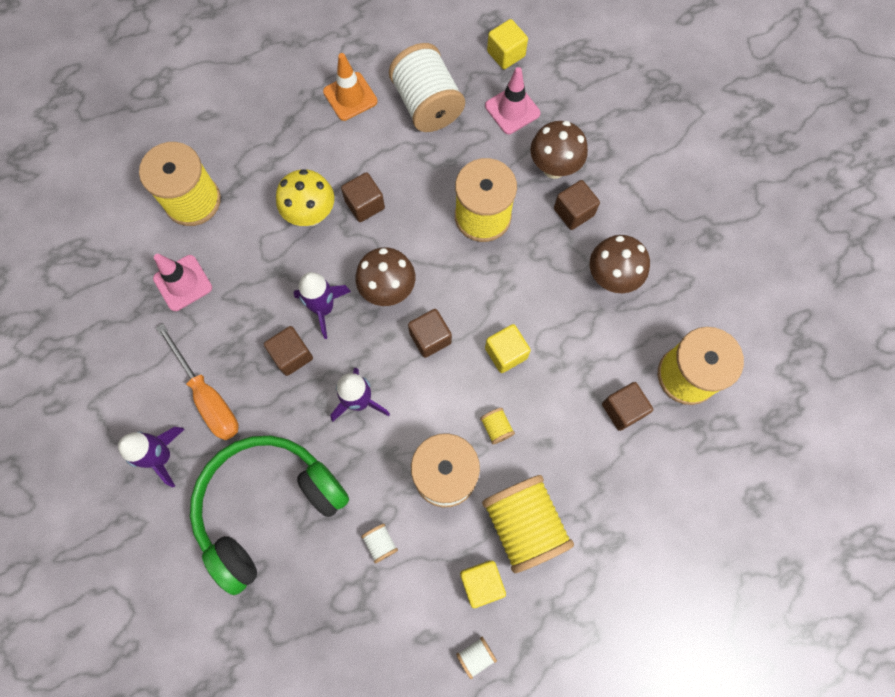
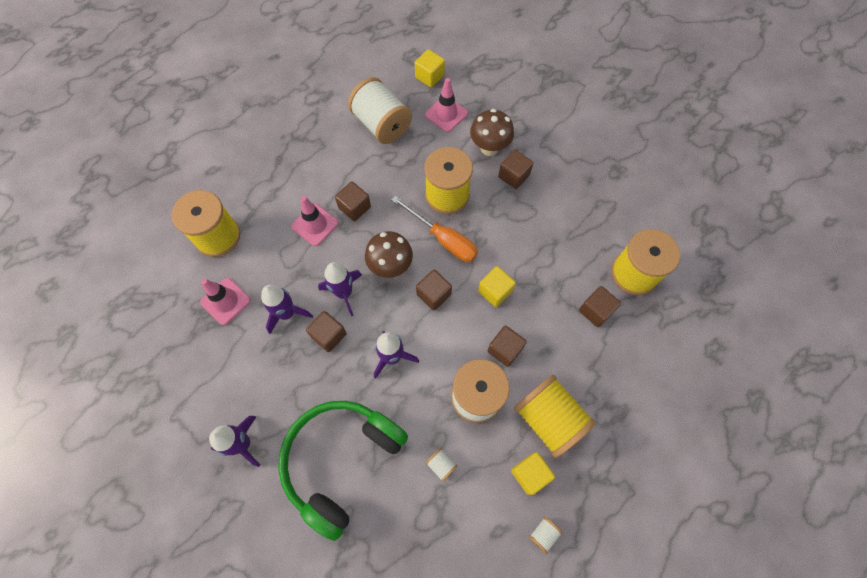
camera: 15 degrees left, 5 degrees down
(208, 396) = (269, 385): orange screwdriver -> orange screwdriver (443, 239)
(250, 316) = (287, 313): none -> purple rocket
(311, 215) = (315, 225): yellow mushroom -> pink traffic cone
(350, 96) = (321, 131): orange traffic cone -> none
(496, 428) = (505, 349): yellow spool -> brown cube
(611, 278) = (556, 216): brown mushroom -> none

